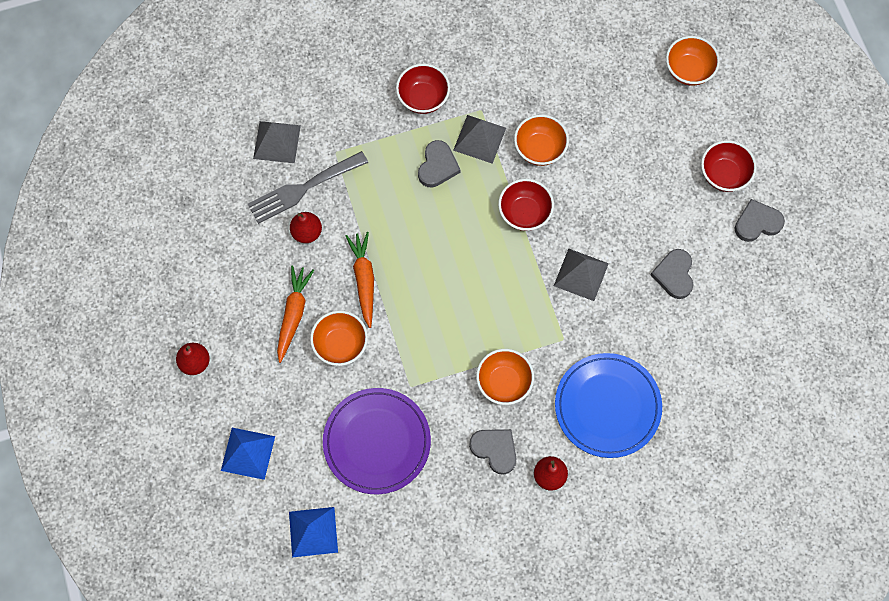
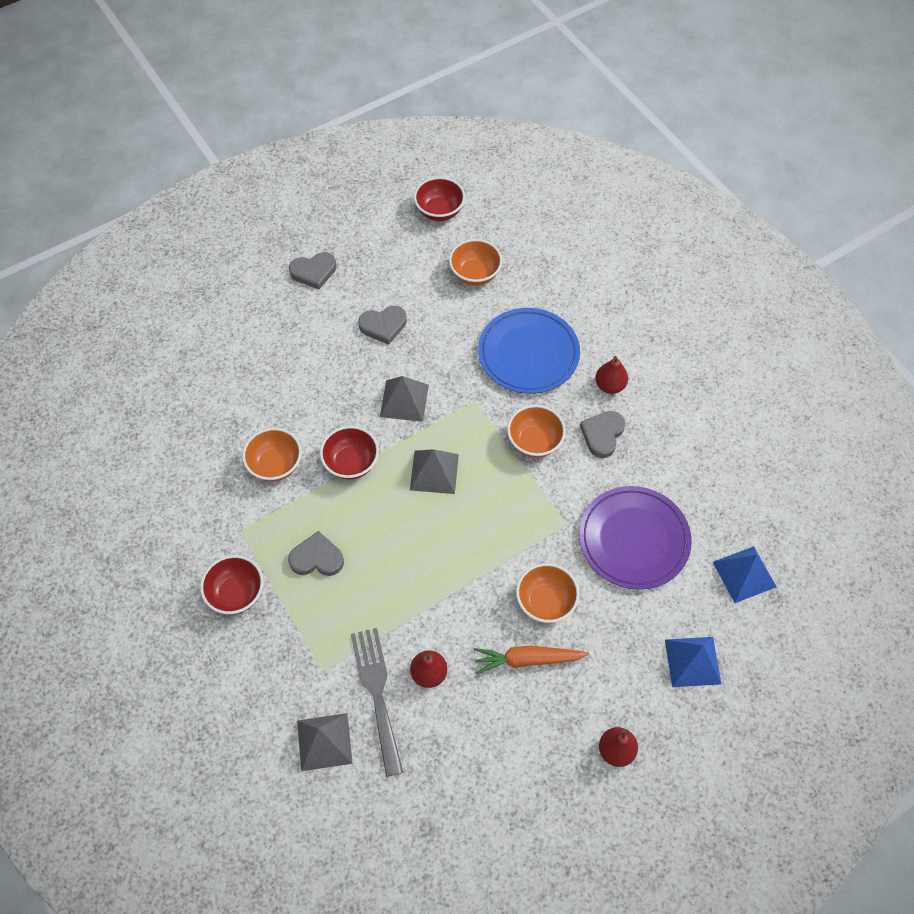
camera: 105 degrees left, 10 degrees down
(303, 189) = (377, 693): grey fork -> grey fork turned 150 degrees counterclockwise
(364, 279) = (467, 598): orange carrot -> none
(479, 139) = (275, 524): grey pyramid -> grey pyramid (434, 472)
(688, 70) = (160, 352): orange bowl -> orange bowl (475, 274)
(724, 175) = (270, 305): red bowl -> red bowl (439, 211)
(757, 223) = (314, 272): grey heart -> grey heart turned 75 degrees counterclockwise

